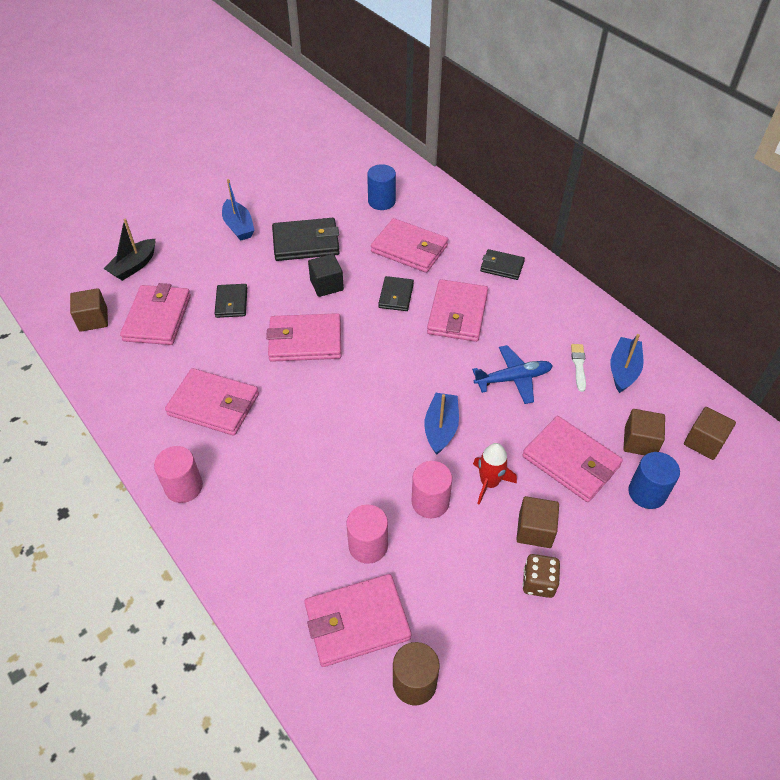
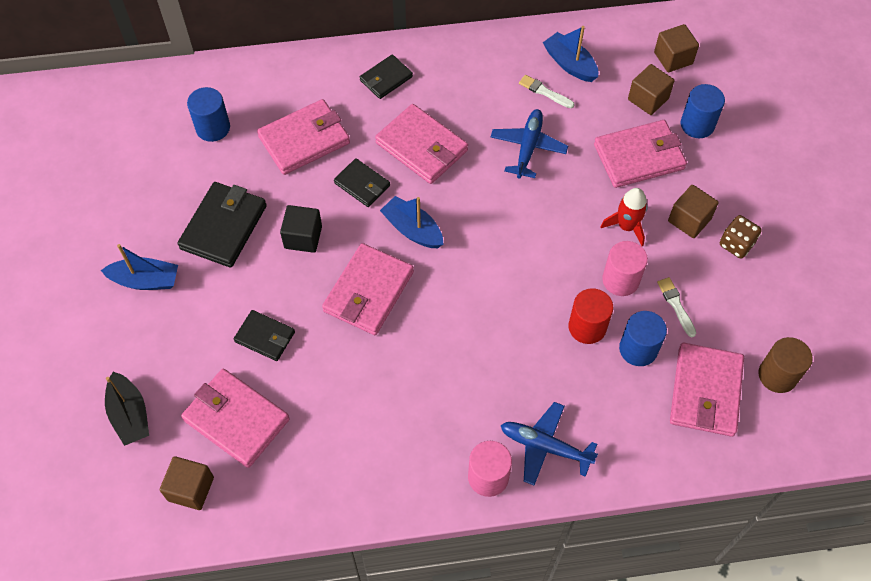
camera: 60 degrees left, 10 degrees up
(214, 404) = (400, 410): pink wallet -> none
(232, 515) = (545, 447): none -> blue plane
(365, 496) = (587, 327): none -> red cylinder
(368, 546) = (638, 349): pink cylinder -> blue cylinder
(434, 558) = (676, 305): none -> white brush
(441, 428) = (548, 231): blue boat -> blue boat (412, 229)

